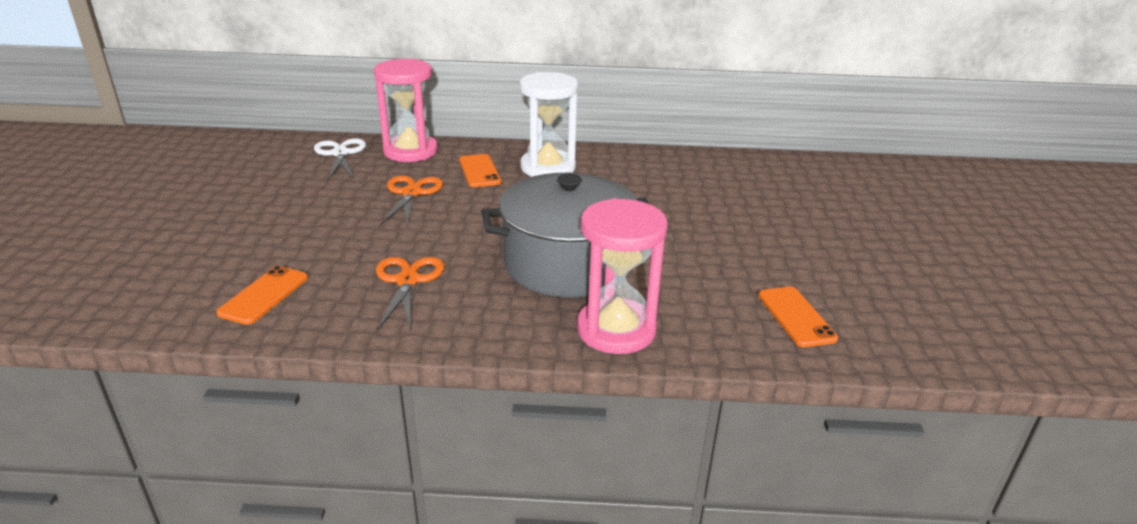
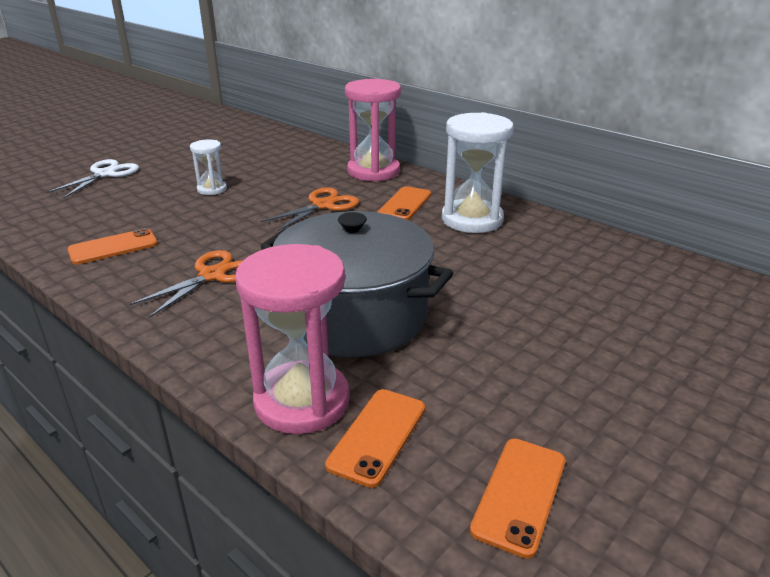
camera: 40 degrees right, 0 degrees up
(275, 212) = (212, 189): none -> white hourglass
(340, 154) = (319, 159): white scissors -> white scissors (105, 174)
(689, 326) = (377, 436): none -> orange phone

